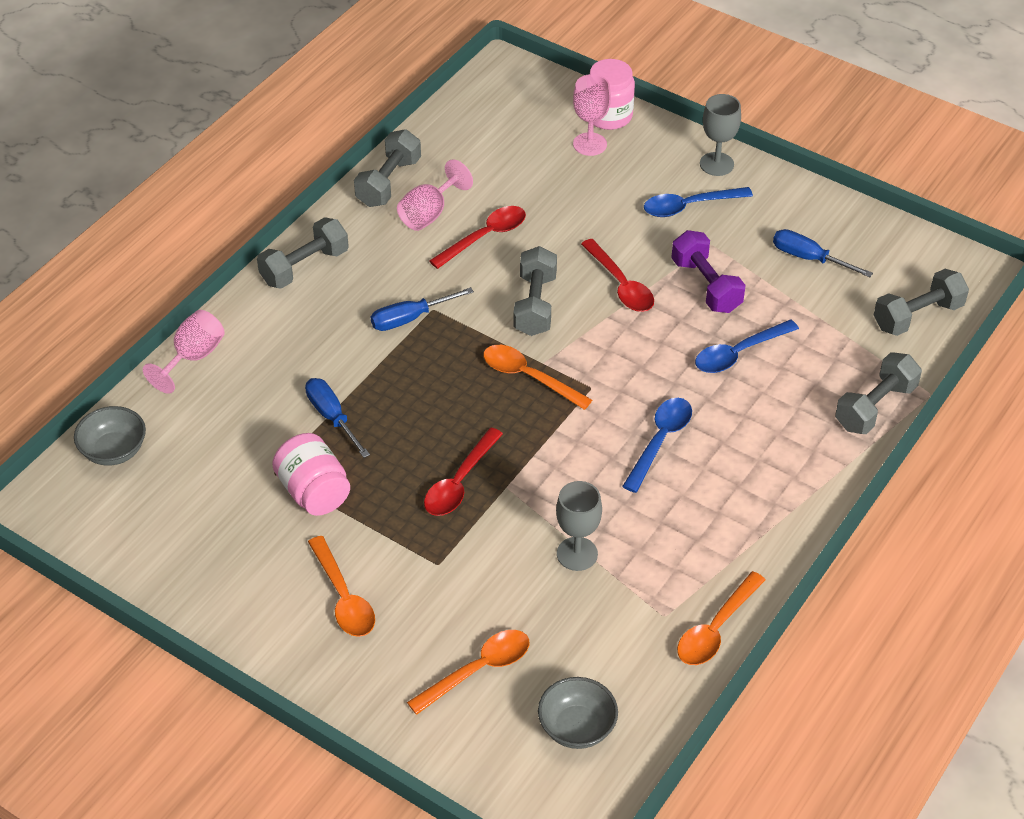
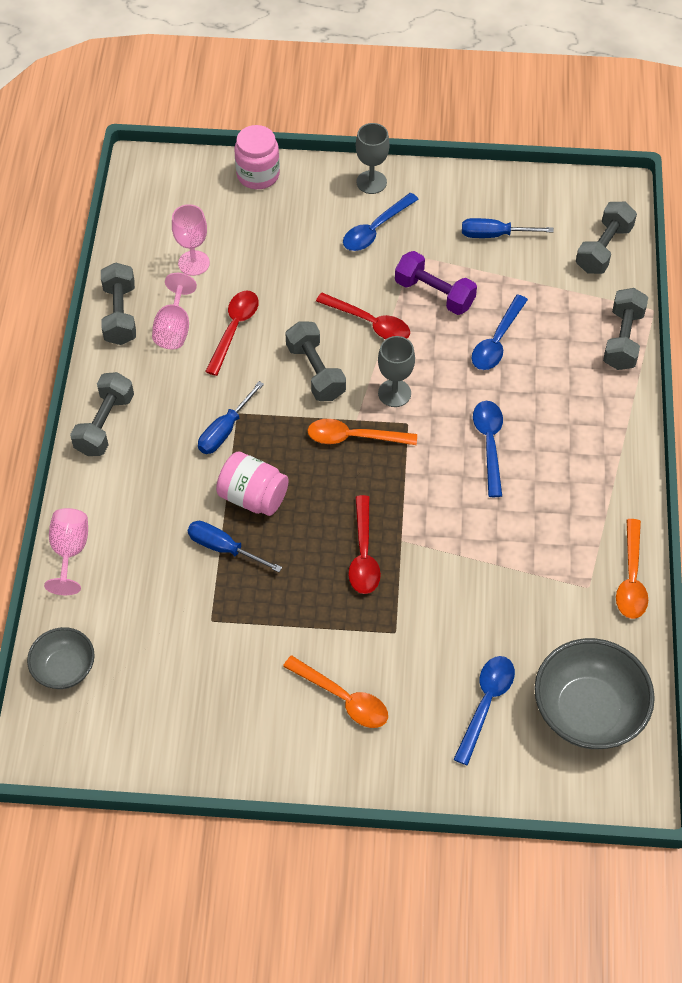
camera: 30 degrees left, 10 degrees up
(314, 492) = (256, 620): pink jar -> pink jar (253, 497)
(478, 670) = (486, 703): orange spoon -> blue spoon
(577, 554) = (492, 569): grey goblet -> grey goblet (394, 393)
(577, 727) = (587, 711): grey bowl -> grey bowl, size x1.74
(590, 144) = (260, 207): pink goblet -> pink goblet (194, 263)

